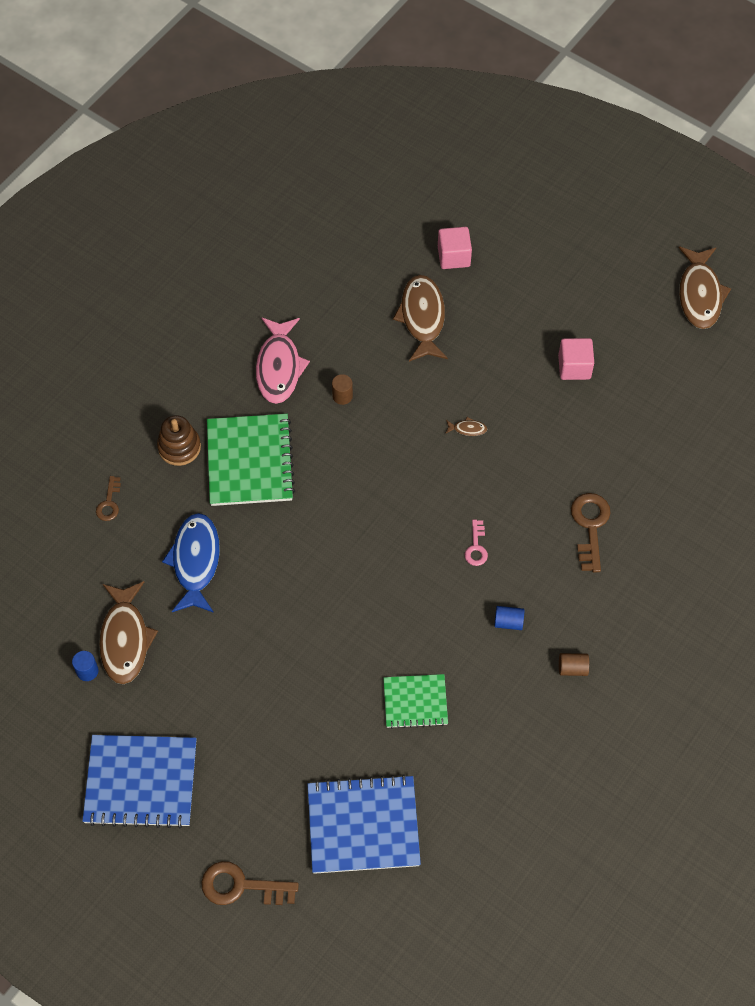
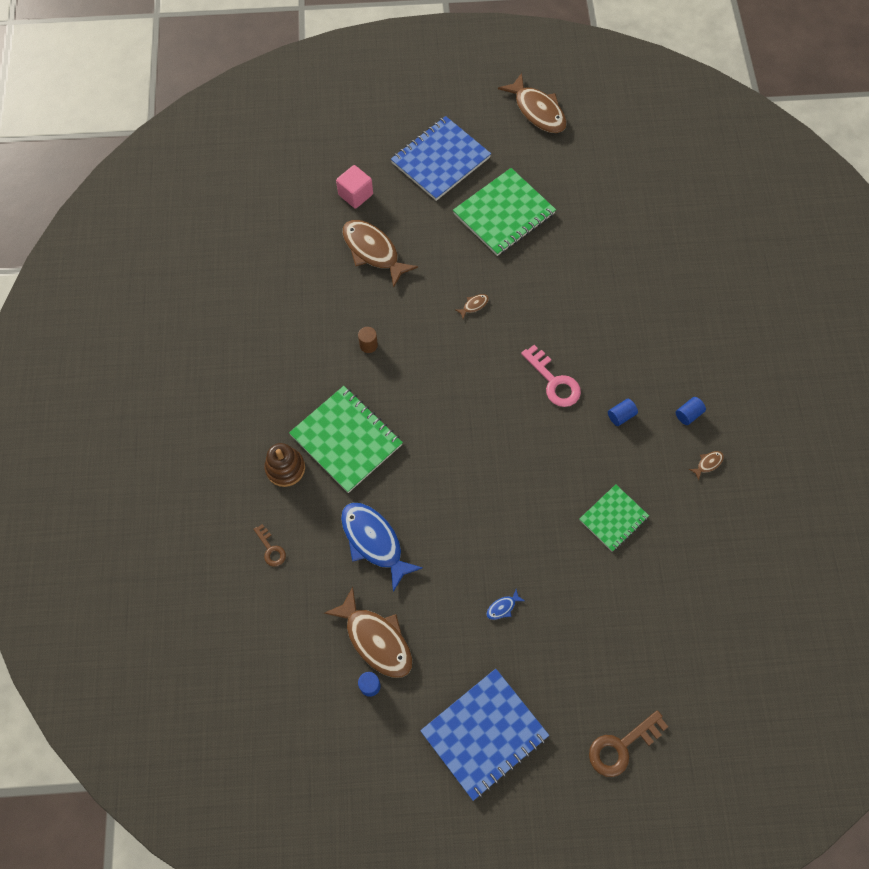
camera: 40 degrees left, 5 degrees up
(250, 697) = (502, 607): none -> blue fish
(279, 367) = (305, 357): pink fish -> none
(363, 825) = (660, 632): blue notebook -> blue notebook (440, 160)
(476, 547) = (554, 381): pink key -> pink key, size x1.72
(548, 724) = (708, 463): none -> brown fish
(572, 668) = (688, 414): brown cylinder -> blue cylinder
(574, 367) = (504, 214): pink cube -> green notebook
(590, 526) = (611, 312): brown key -> none

